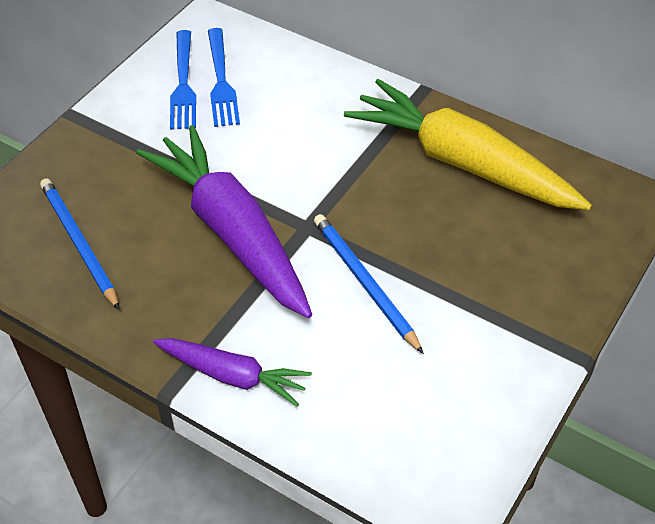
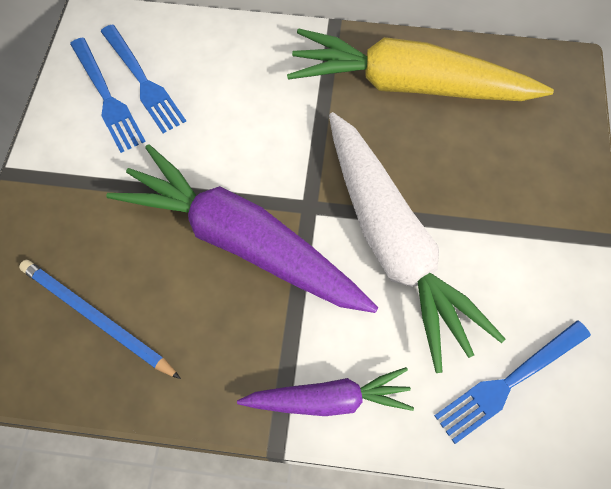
camera: 25 degrees left, 15 degrees up
(364, 283) = (393, 244): blue pencil -> white carrot
(401, 428) = (508, 382): none -> blue fork

